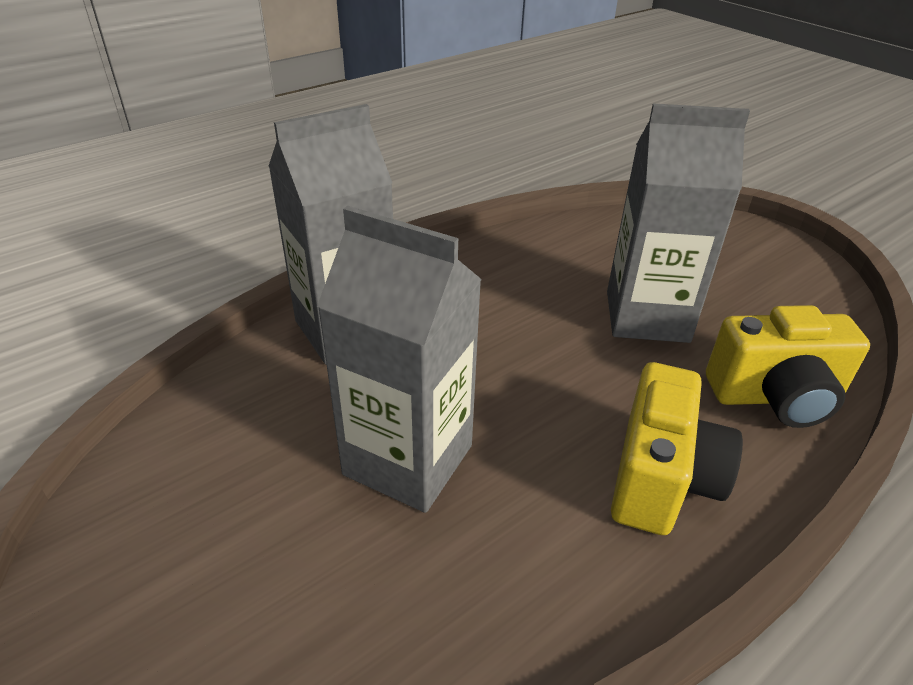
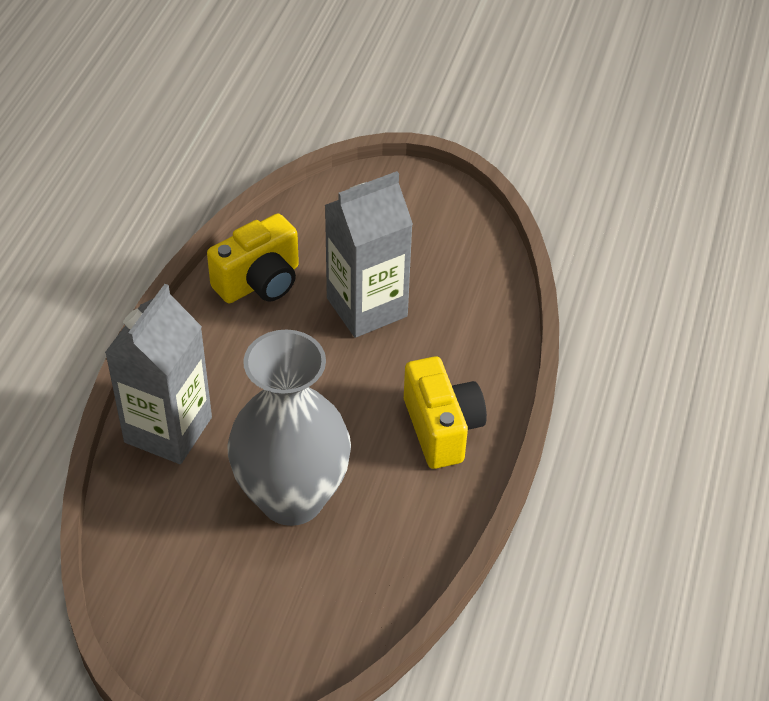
camera: 35 degrees left, 10 degrees up
(408, 460) = (292, 498): grey carton -> grey vase
(775, 397) = (478, 334): yellow camera -> yellow camera (259, 282)

